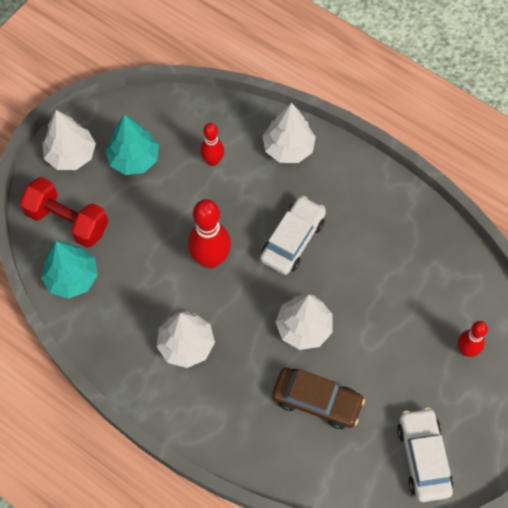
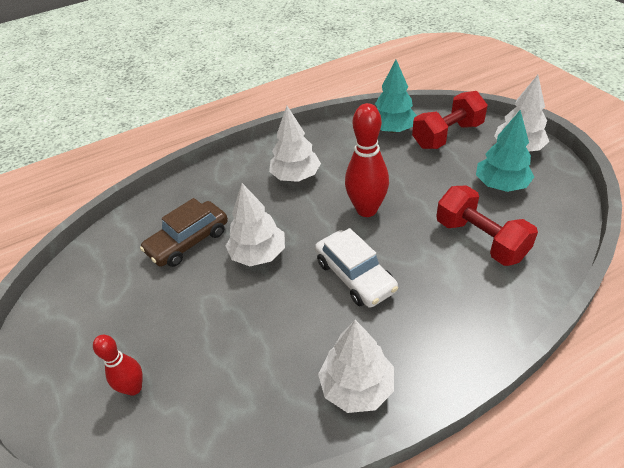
camera: 120 degrees right, 20 degrees down
(213, 161) = (480, 240): red bowling pin -> red dumbbell
(288, 148) = (477, 311): white tree -> white tree (356, 387)
(423, 457) = (78, 299): white car -> none

